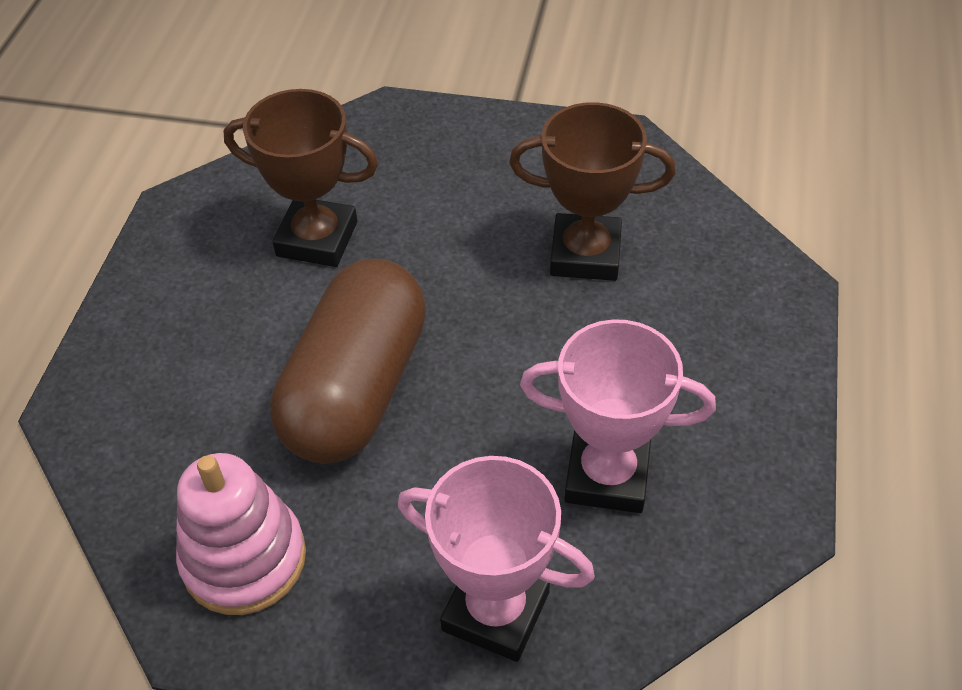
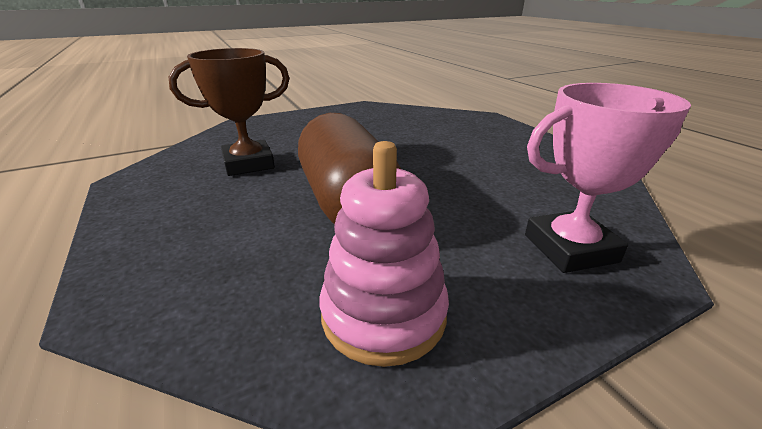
camera: 40 degrees left, 20 degrees down
(585, 254) = (397, 131): brown trophy -> none
(607, 475) = (520, 179): pink trophy -> none

